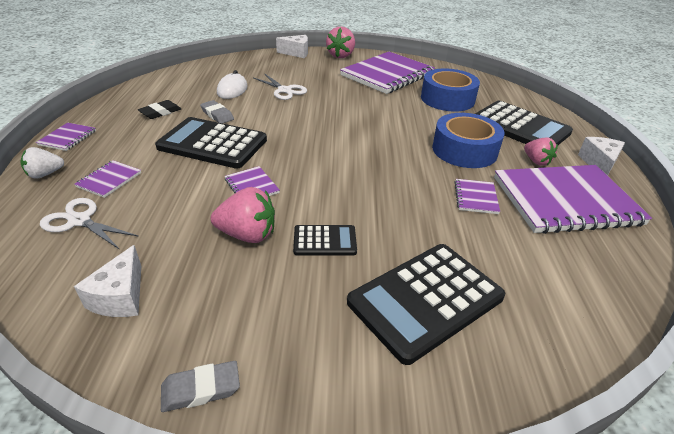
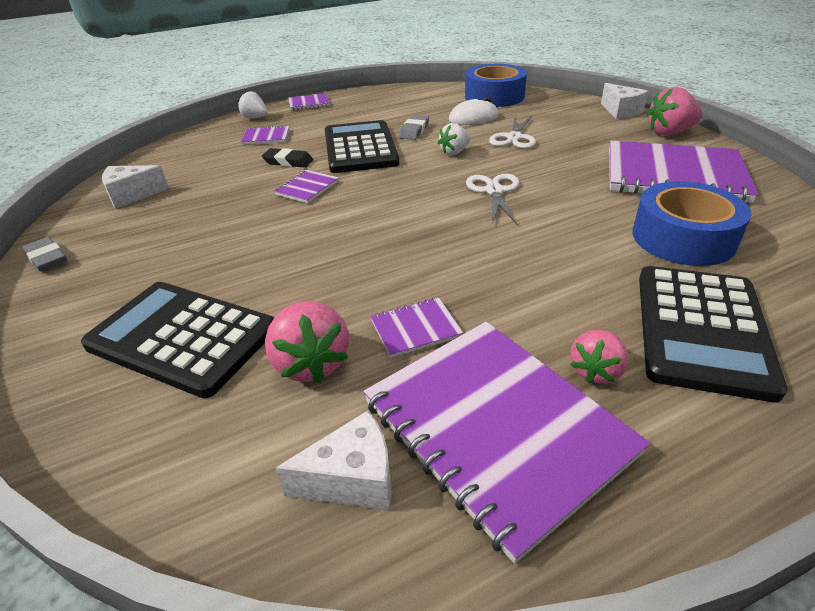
camera: 65 degrees right, 0 degrees up
(79, 221) = (208, 149): white scissors -> white scissors (494, 191)
(160, 112) = (387, 111): black eraser -> black eraser (288, 161)
(247, 234) = (232, 212): pink strawberry -> pink strawberry (311, 363)
(276, 114) = (454, 152): none -> white strawberry
(325, 241) = (246, 250): black calculator -> none
(464, 150) = (537, 290): blue tape -> blue tape (494, 96)
(599, 164) = (697, 463): white cheese -> white cheese (352, 479)

